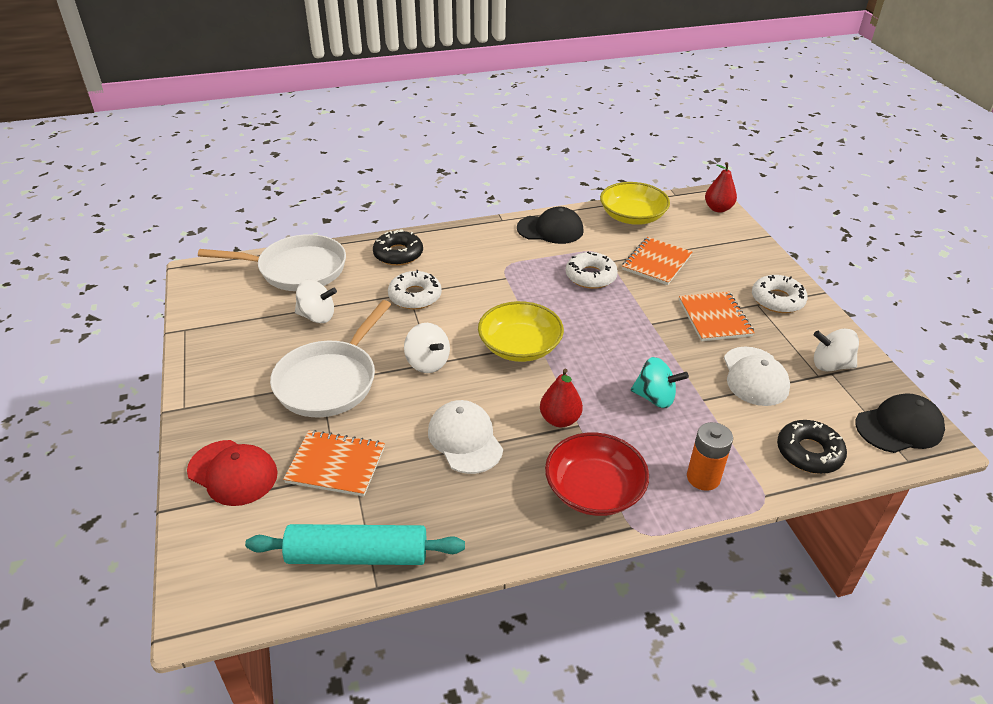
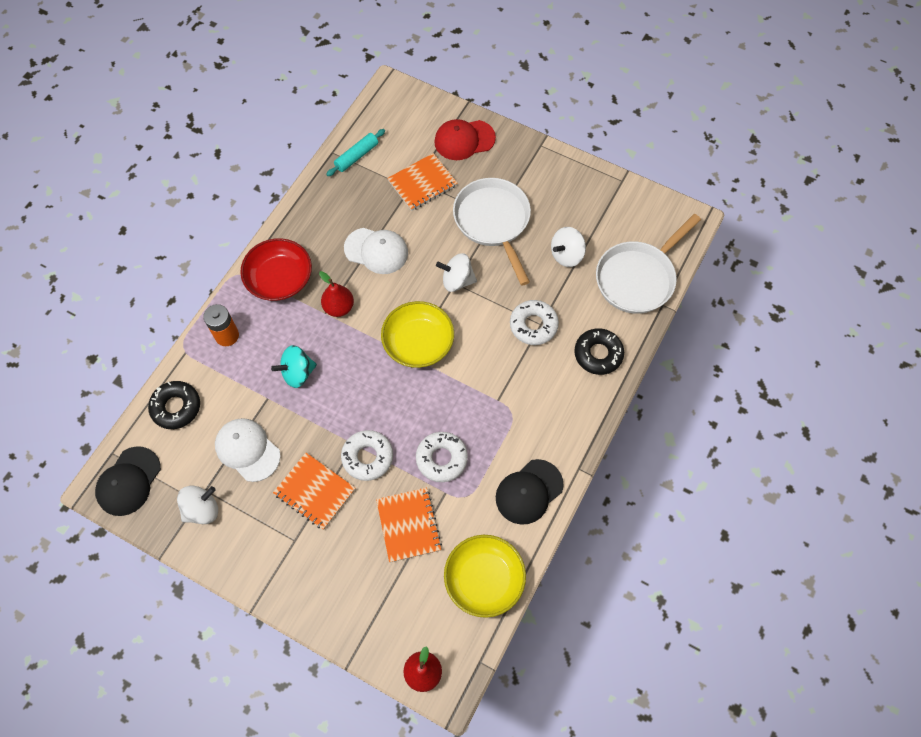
camera: 135 degrees right, 25 degrees up
(357, 555) = (356, 156): turquoise rolling pin -> turquoise rolling pin, size x0.60
(777, 300) = (282, 561): white donut -> white donut (367, 457)

